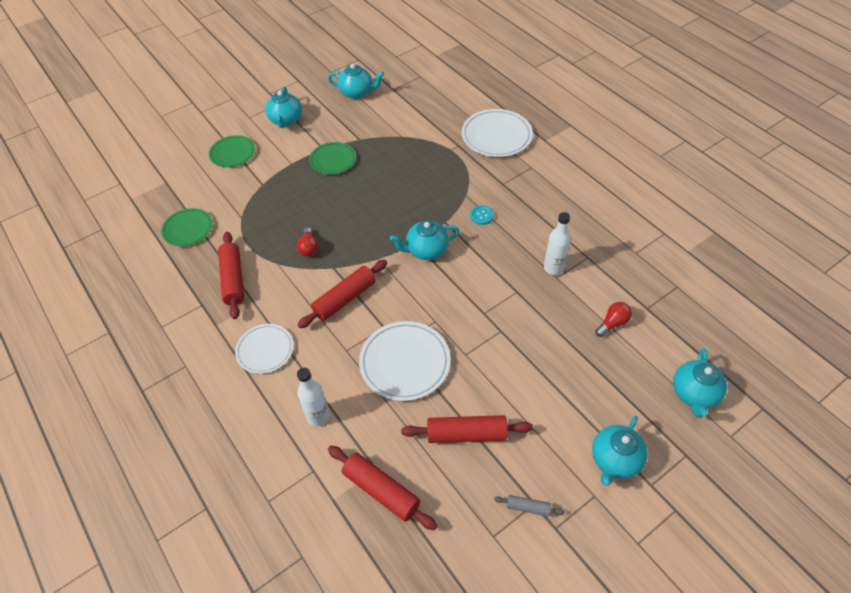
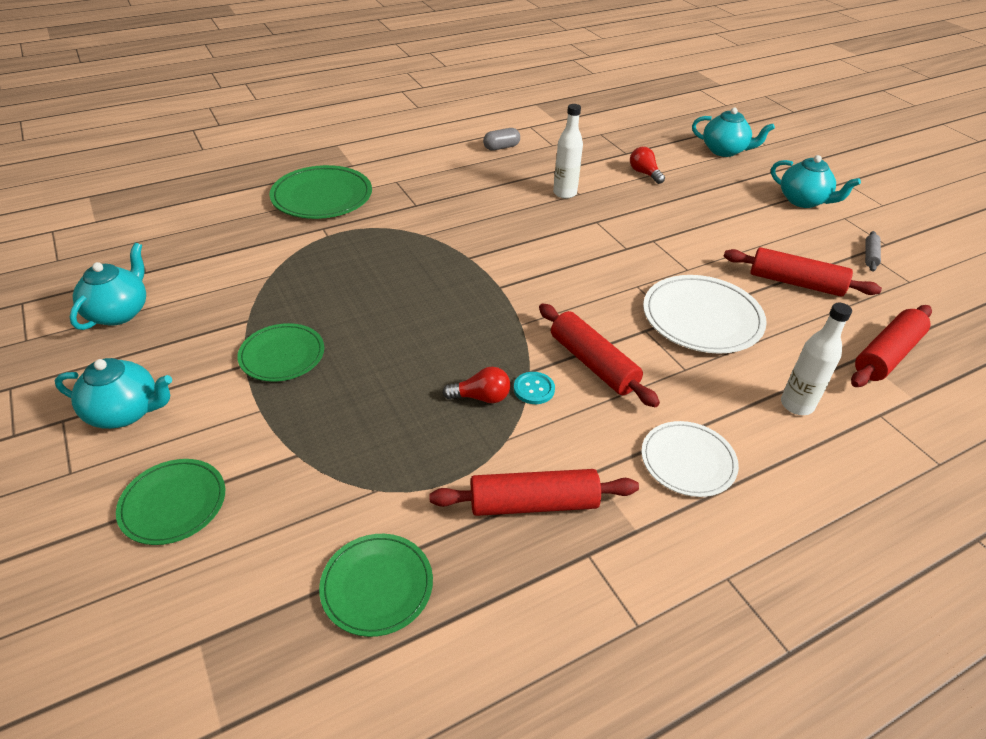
camera: 85 degrees left, 10 degrees down
(426, 250) = (516, 279): turquoise teapot -> none
(466, 434) = (795, 283): red rolling pin -> red rolling pin turned 75 degrees counterclockwise
(482, 216) = (467, 228): turquoise button -> turquoise button (534, 389)
(496, 136) = (322, 196): white plate -> green plate
(613, 219) = (501, 147): none -> grey capsule

